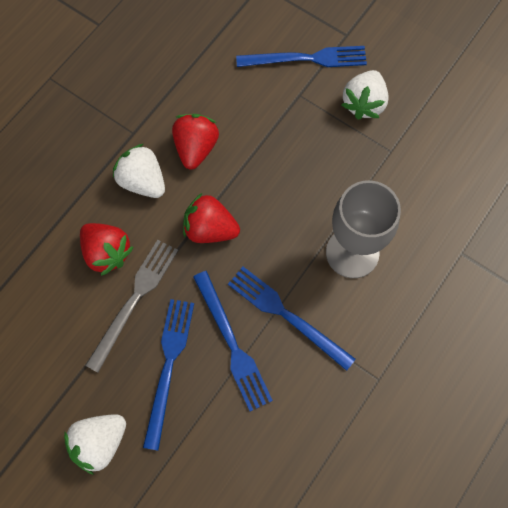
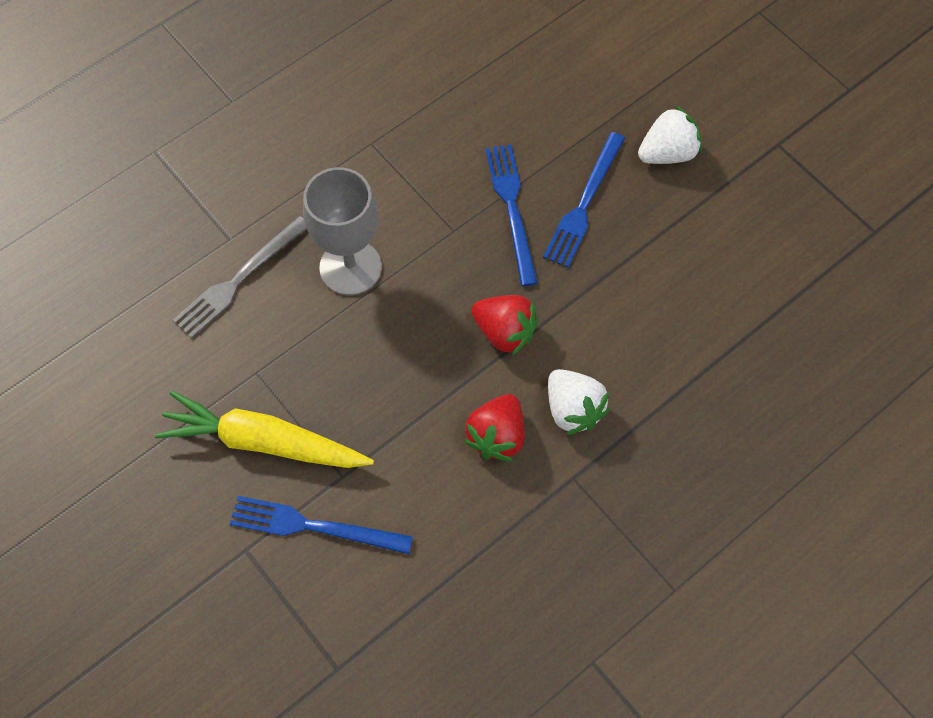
camera: 165 degrees left, 5 degrees down
(107, 253) = (631, 334): red strawberry -> none
(134, 300) = (608, 276): grey fork -> grey fork (239, 279)
(286, 315) = (445, 222): blue fork -> none
(364, 104) = (264, 442): white strawberry -> yellow carrot

